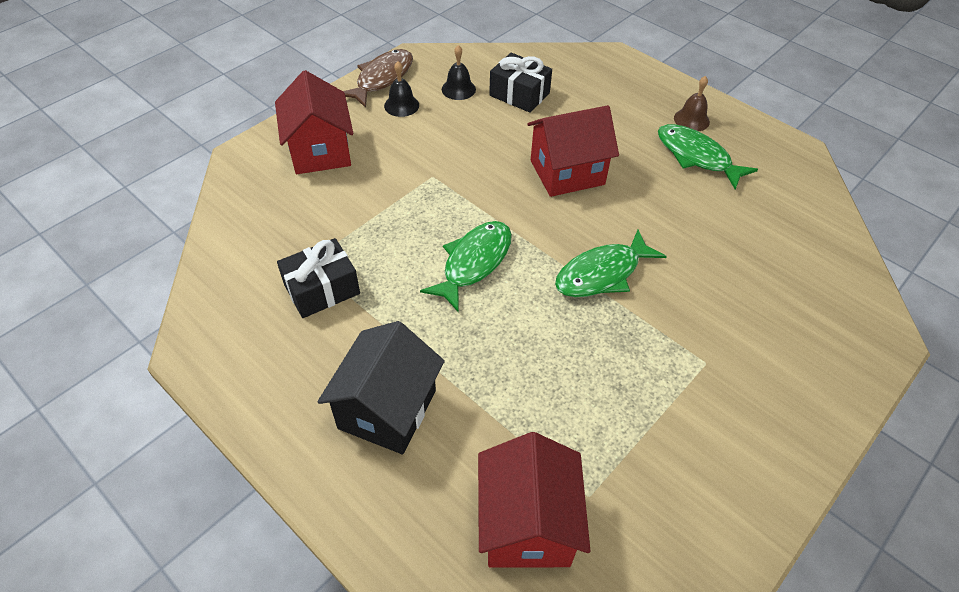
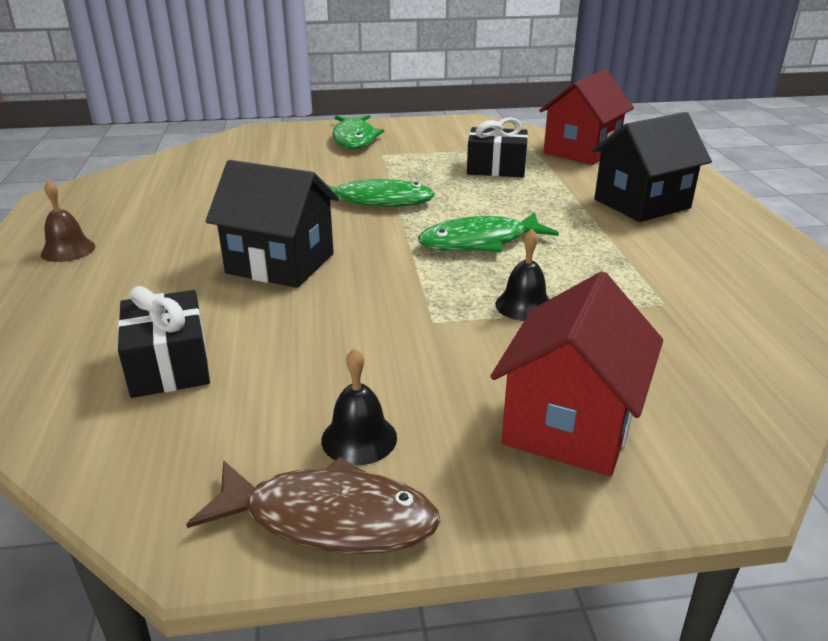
camera: 140 degrees left, 20 degrees down
(322, 289) = (660, 278): black gift -> black gift (496, 168)
(382, 79) = (329, 518): brown fish -> brown fish turned 150 degrees counterclockwise
(458, 89) = (233, 419): black bell -> black bell (524, 305)
(567, 172) = (280, 263): red house -> black house
(696, 157) = (141, 226): green fish -> green fish (354, 139)

